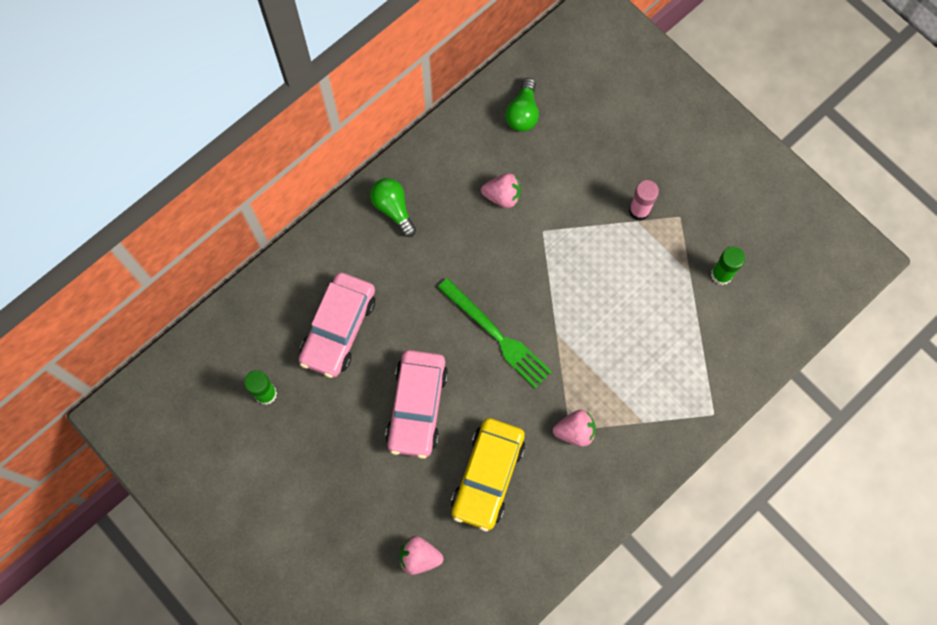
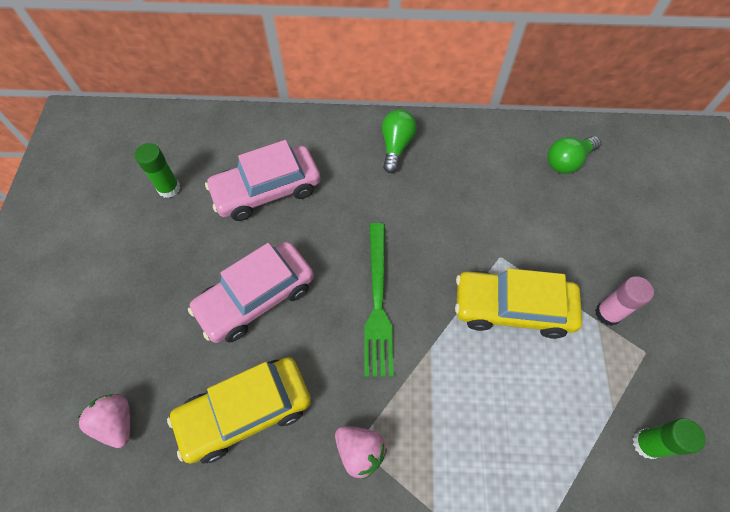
camera: 45 degrees right, 10 degrees down
(502, 196) = (491, 204): pink strawberry -> none
(581, 260) = (512, 308): none -> yellow car

